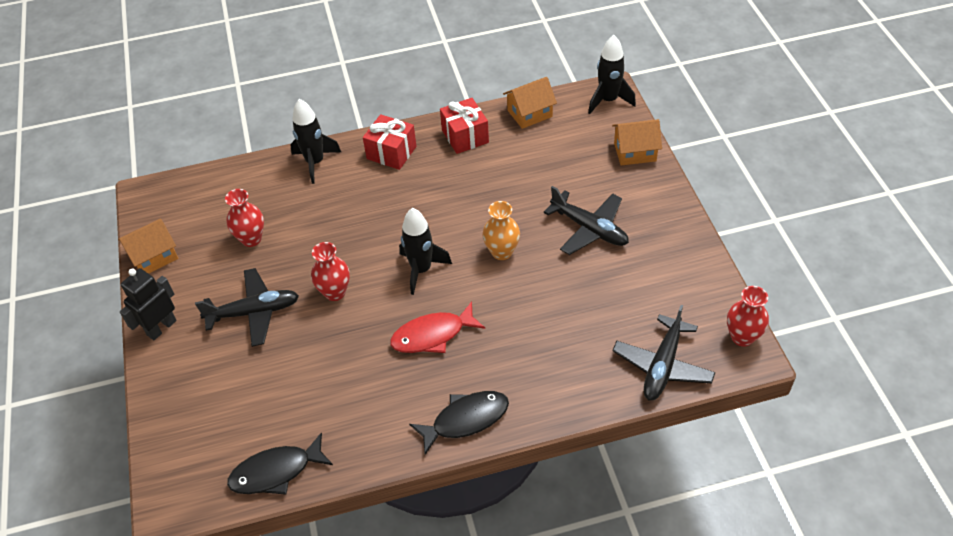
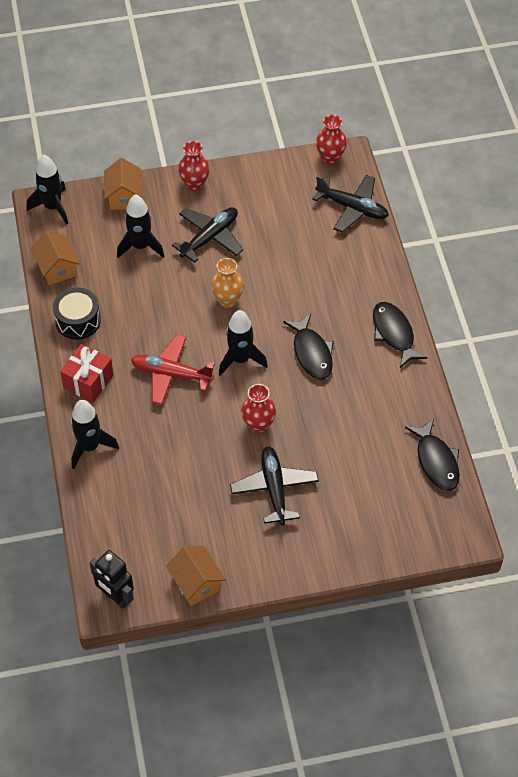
camera: 90 degrees left, 5 degrees up
(161, 328) = (285, 565): black robot -> black robot (116, 597)
(251, 239) = (185, 497): red vase -> red vase (194, 184)
(401, 214) = (171, 374): none -> red plane
(432, 335) = (311, 353): red fish -> black fish
(465, 136) = (78, 321): red gift -> black drum
(567, 172) = (140, 246): none -> black rocket

